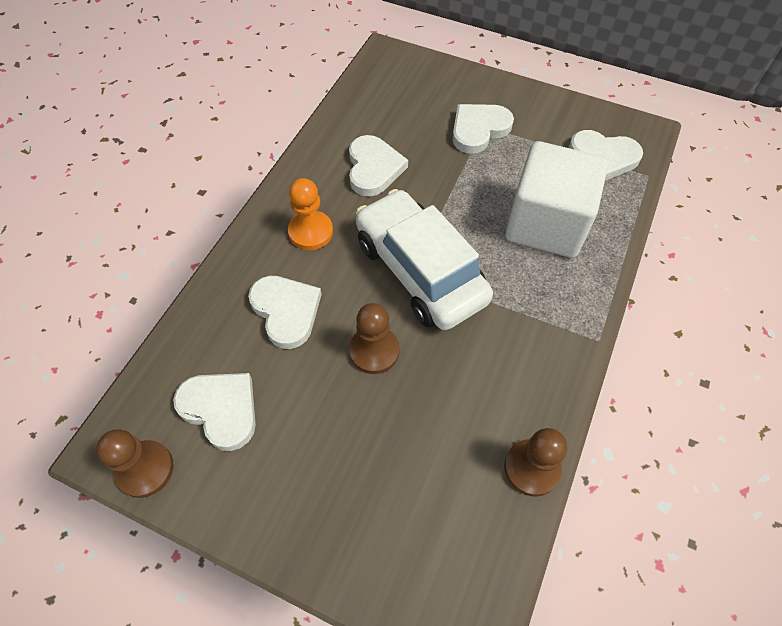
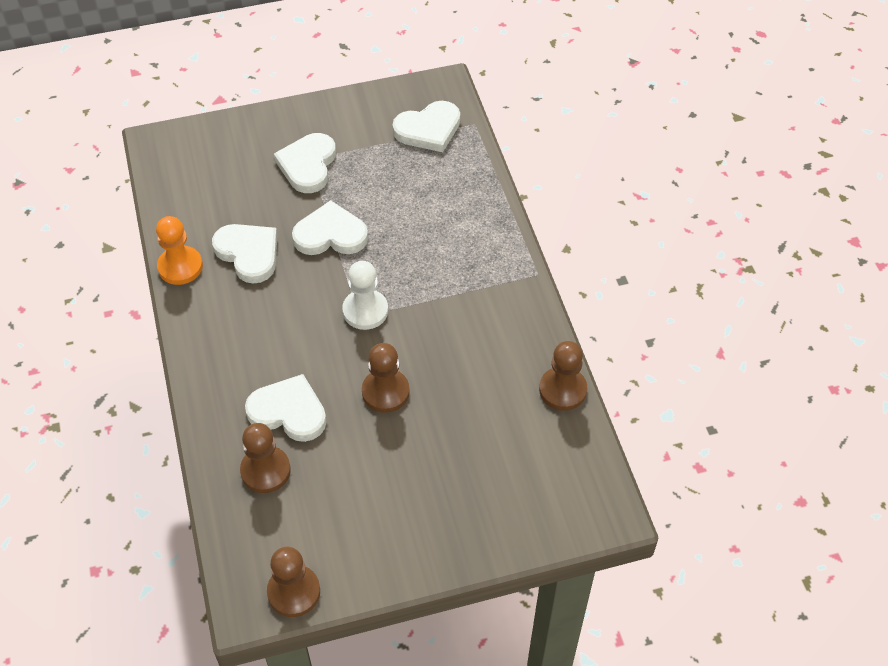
camera: 40 degrees left, 5 degrees down
(221, 409) = (309, 513): white heart -> white heart (330, 234)
(224, 347) = (265, 470): none -> brown pawn
(311, 232) = (246, 339): orange pawn -> orange pawn (180, 267)
(420, 271) = (365, 311): white car -> white pawn
(546, 224) = (430, 211): white cube -> none

